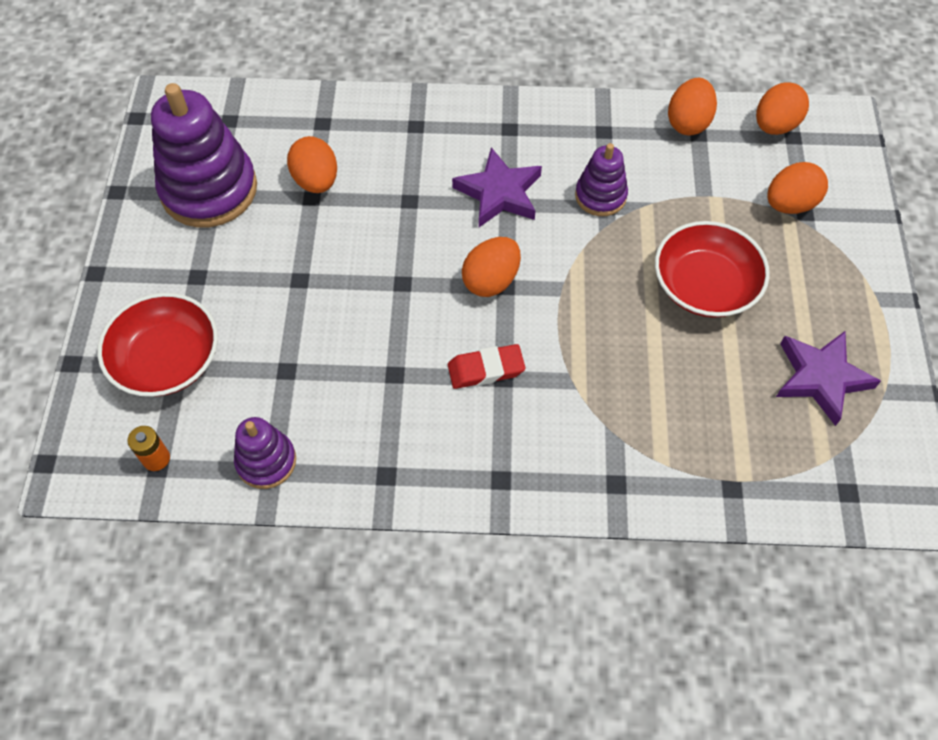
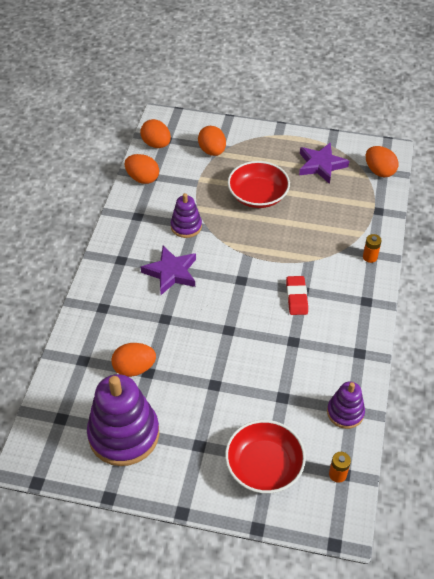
camera: 80 degrees left, 10 degrees down
(491, 280) = (236, 286): orange egg -> orange egg (379, 171)
(606, 479) = (370, 257): none -> orange battery

